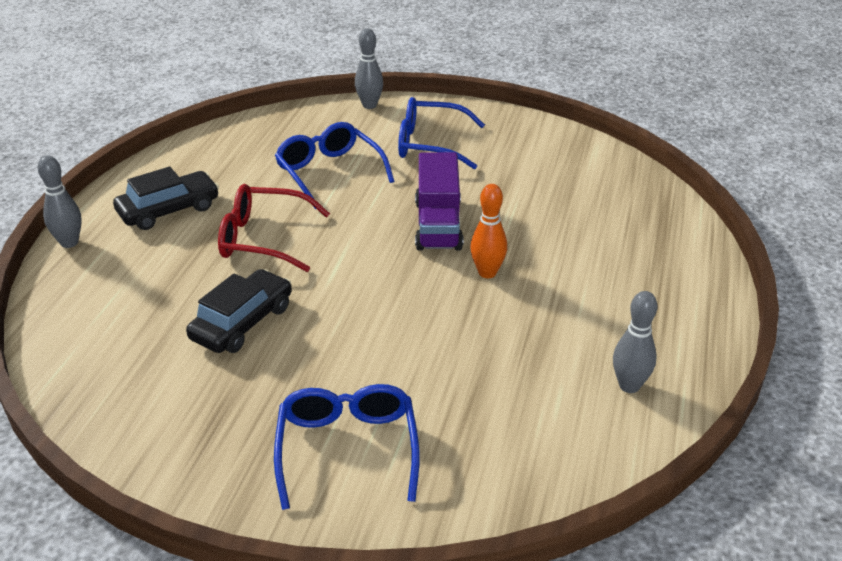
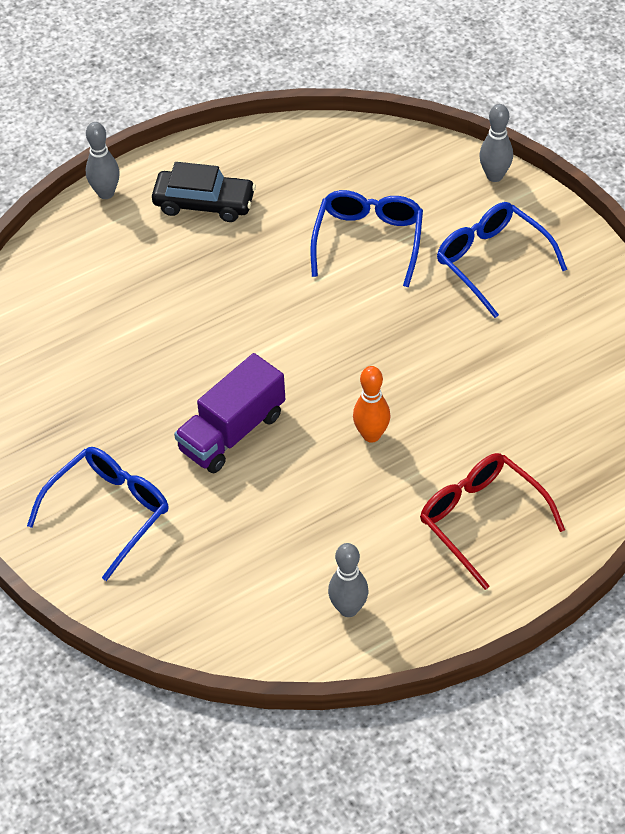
camera: 45 degrees right, 15 degrees up
(242, 323) = (148, 356): black car -> none
(264, 239) = (243, 283): red glasses -> red glasses (482, 521)
(438, 225) = (390, 359): purple truck -> purple truck (232, 432)

